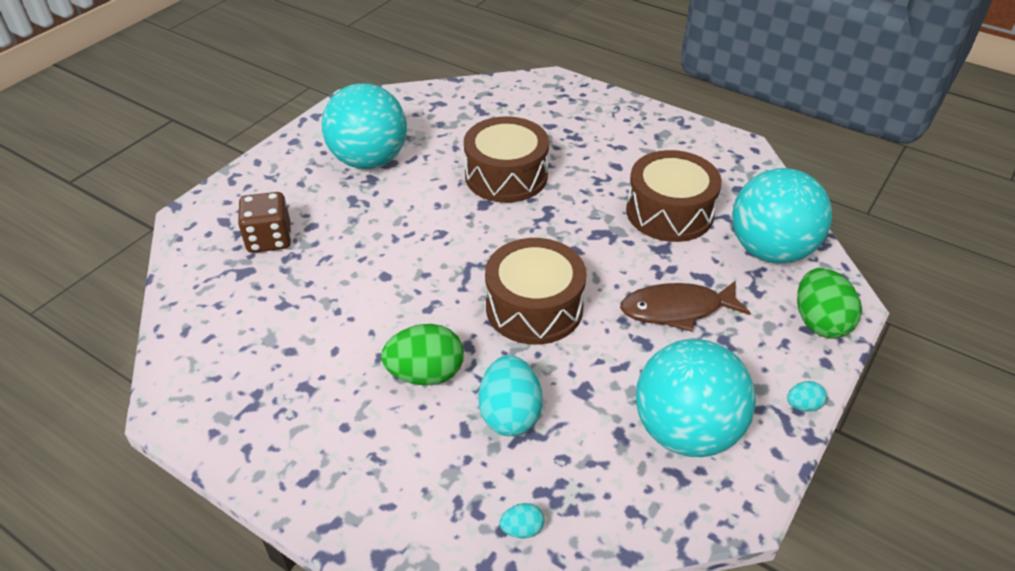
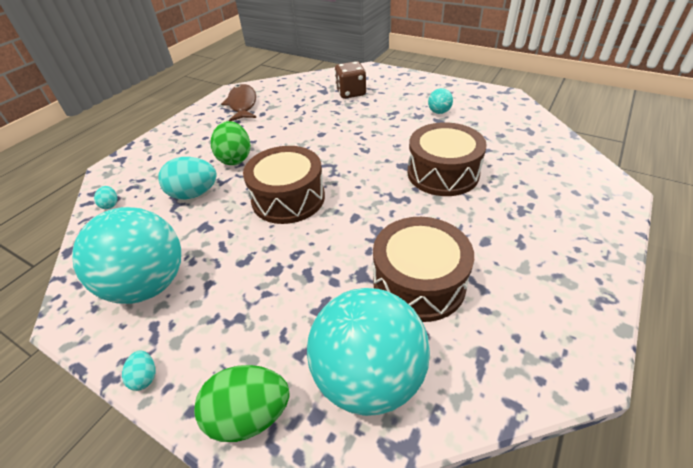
camera: 90 degrees right, 0 degrees up
(369, 160) = (439, 112): turquoise ball -> turquoise ball, size x0.41
(677, 309) = (279, 283): brown fish -> brown fish (242, 104)

